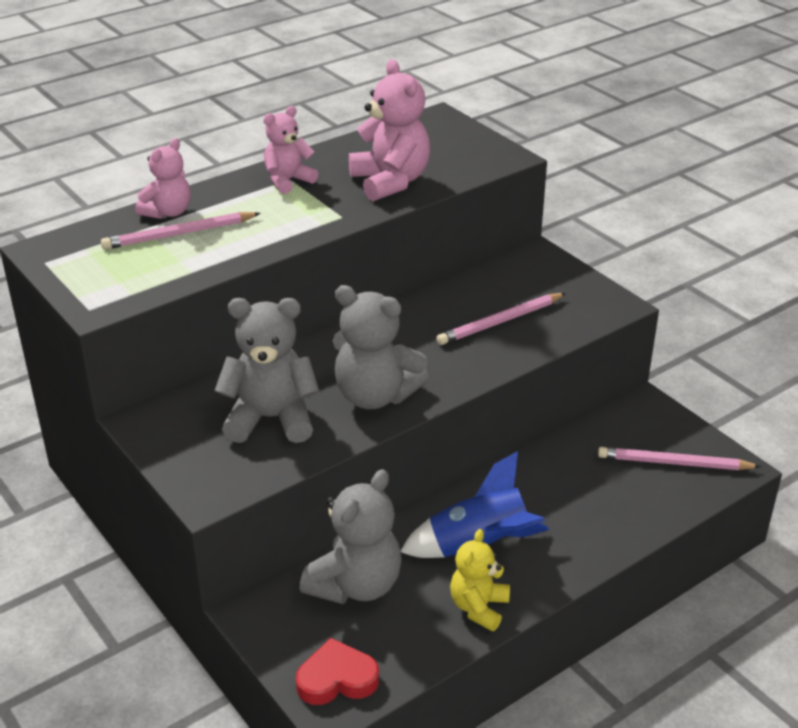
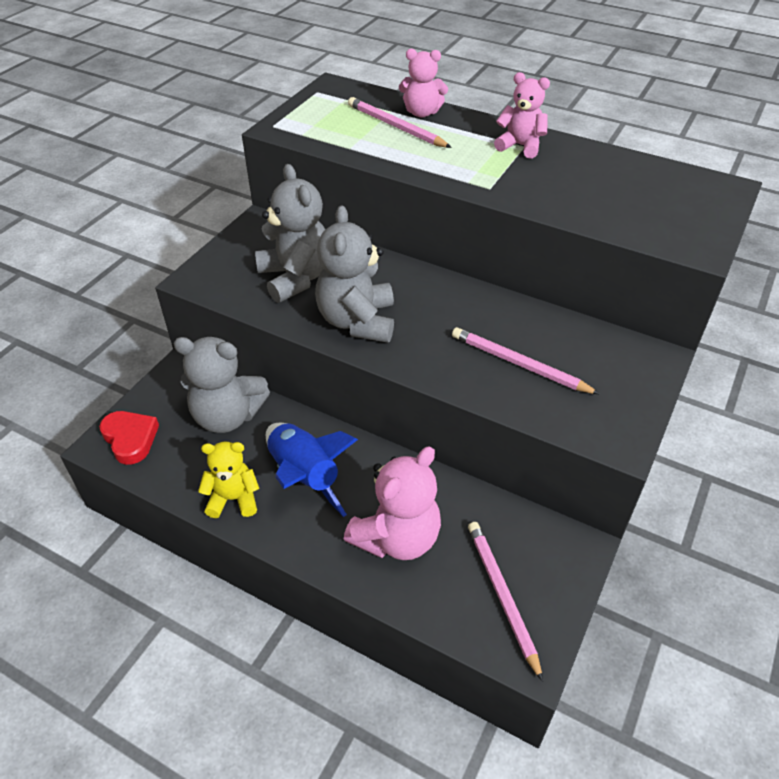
camera: 65 degrees right, 10 degrees up
(390, 182) = (573, 195): pink teddy bear -> pink teddy bear (397, 537)

